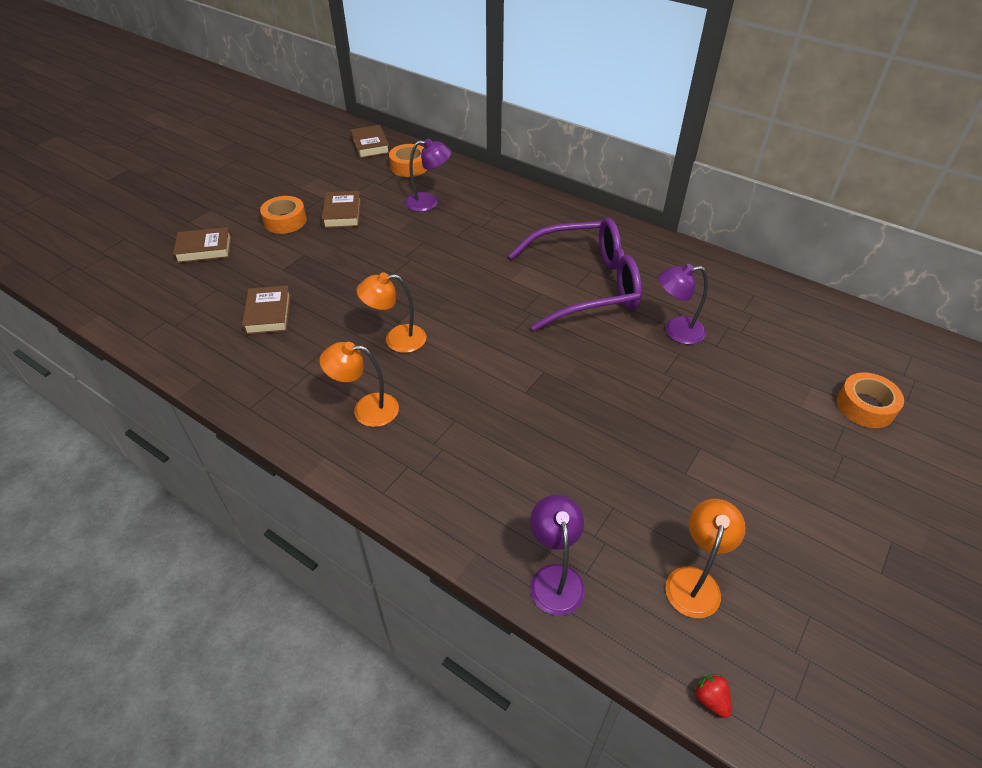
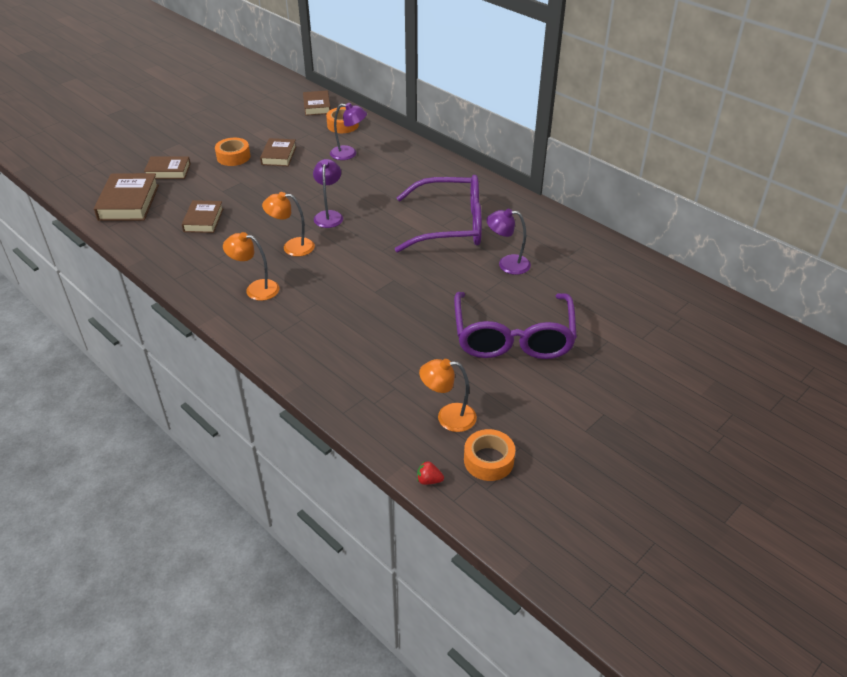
camera: 10 degrees right, 5 degrees down
(161, 299) = (129, 202): none -> brown book
(555, 578) = (351, 403): purple lamp -> purple lamp (329, 215)
(694, 581) = (448, 417): orange lamp -> orange lamp turned 120 degrees counterclockwise
(711, 699) = (429, 480): red strawberry -> red strawberry turned 60 degrees counterclockwise
(727, 438) = (513, 337): none -> purple glasses
(865, 406) = (631, 330): orange tape -> orange tape (488, 460)

